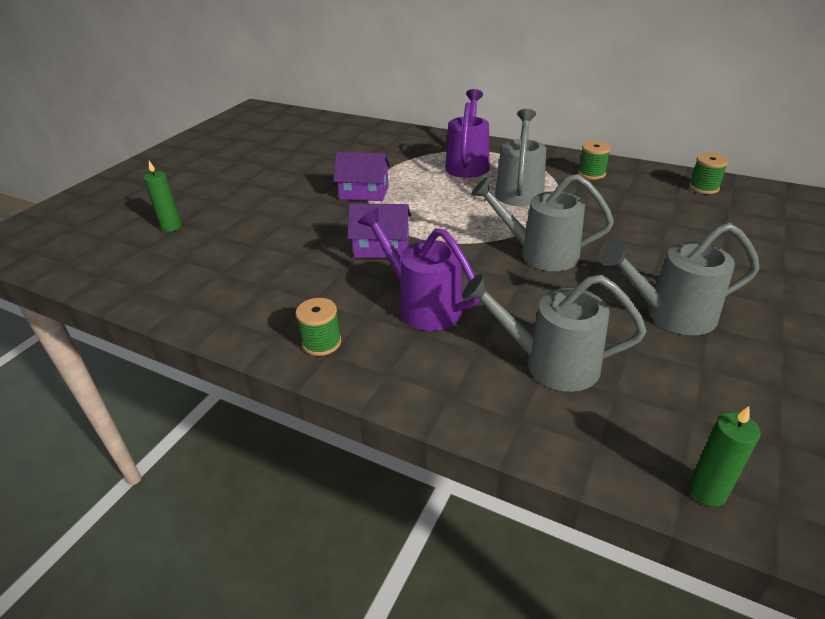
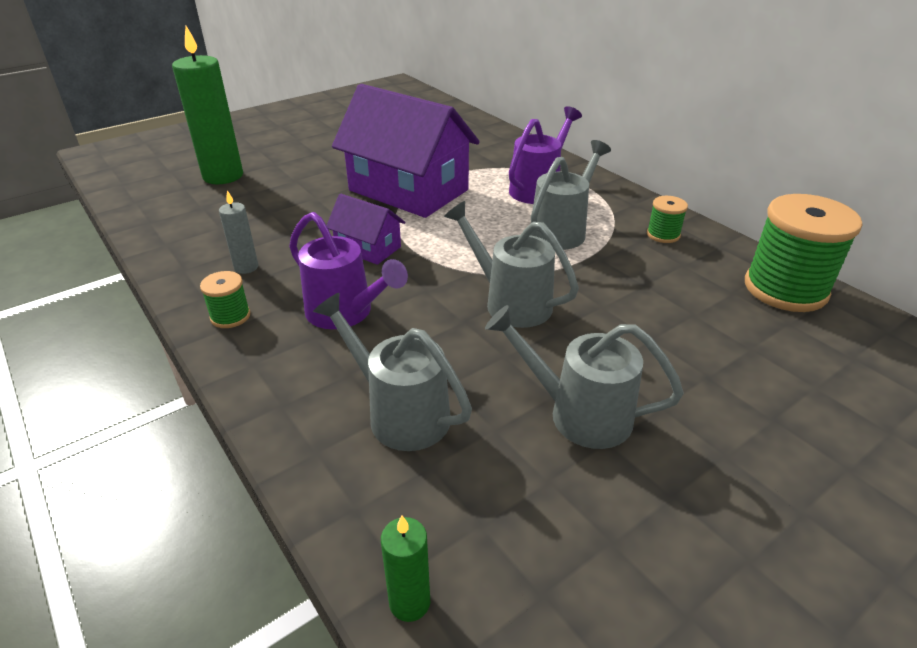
camera: 25 degrees right, 0 degrees up
(171, 226) = (223, 176): green candle -> green candle, size x2.08
(288, 297) = (246, 267): none -> grey candle
(364, 193) = (408, 190): purple house -> purple house, size x2.10
(422, 305) = (346, 313): purple watering can -> purple watering can turned 150 degrees clockwise
(704, 187) = (785, 289): green spool -> green spool, size x2.14

